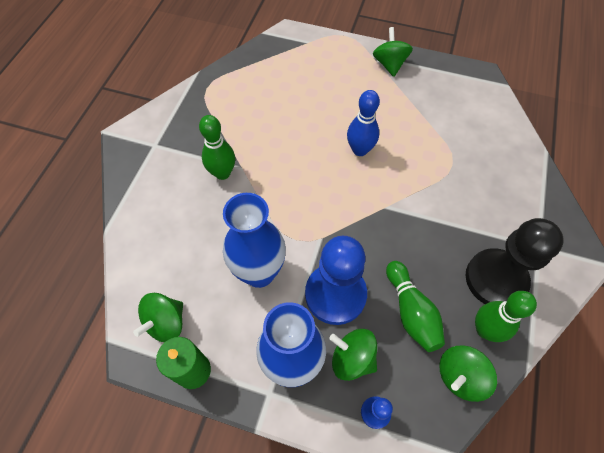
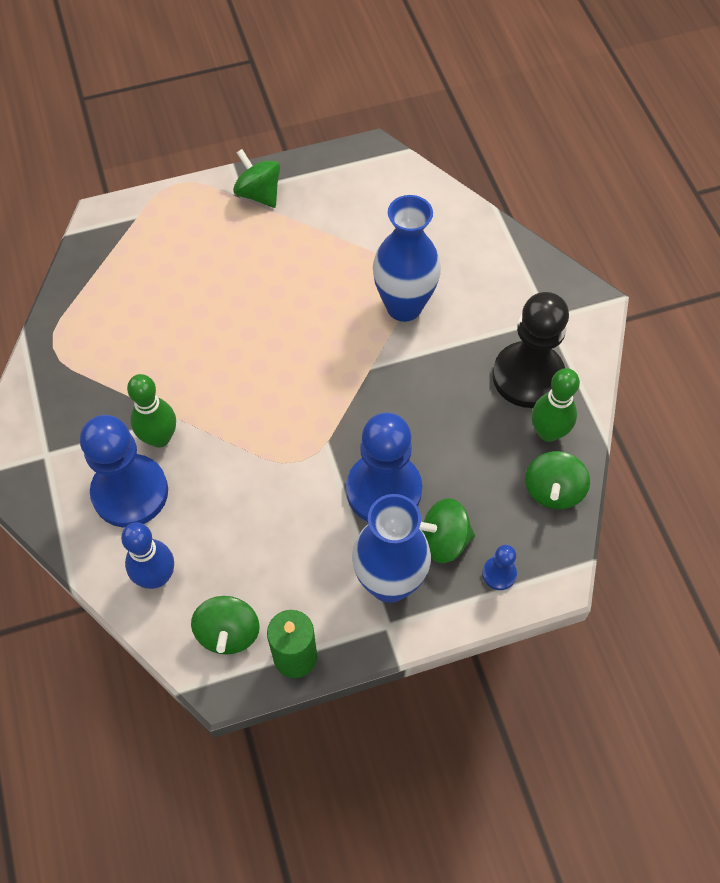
camera: 35 degrees left, 0 degrees up
(181, 195) = (130, 492): none -> blue pawn
(259, 273) = (288, 519): blue vase -> blue vase (404, 306)
(360, 150) = (298, 319): blue bowling pin -> blue bowling pin (156, 577)
(411, 312) = (469, 459): green bowling pin -> none

